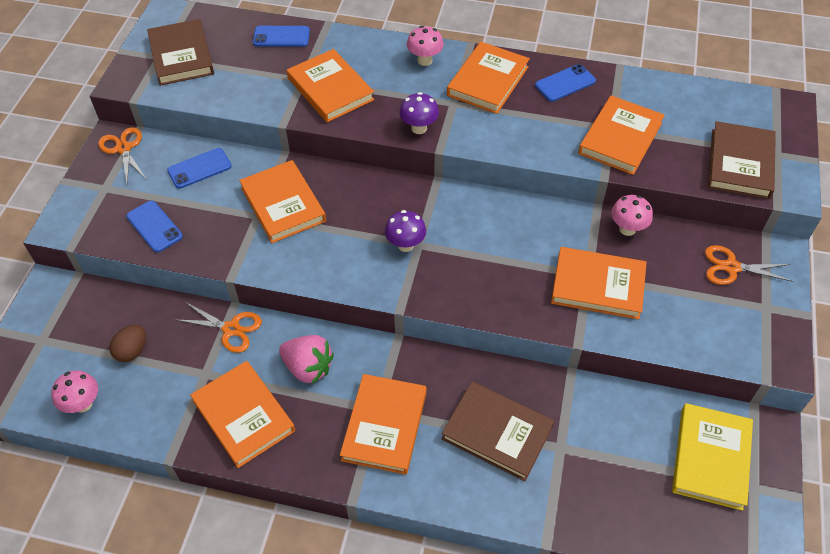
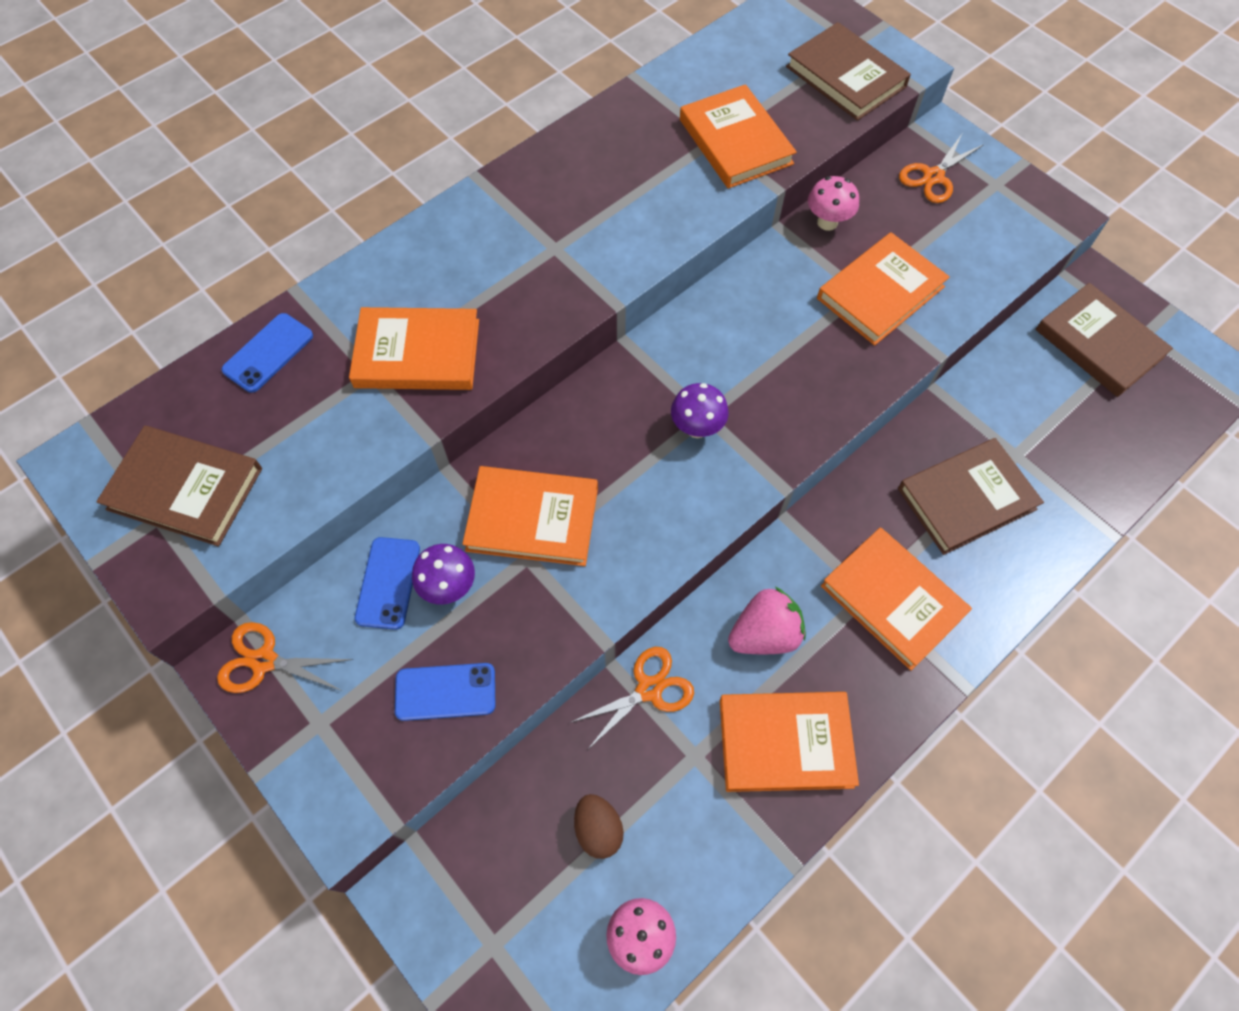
camera: 55 degrees left, 10 degrees up
(419, 128) = (565, 303): purple mushroom -> purple mushroom (449, 587)
(425, 60) = (460, 233): pink mushroom -> none
(488, 81) = (550, 196): orange book -> none
(565, 83) = (617, 134): blue phone -> none
(710, 458) = (1098, 343): yellow book -> brown book

